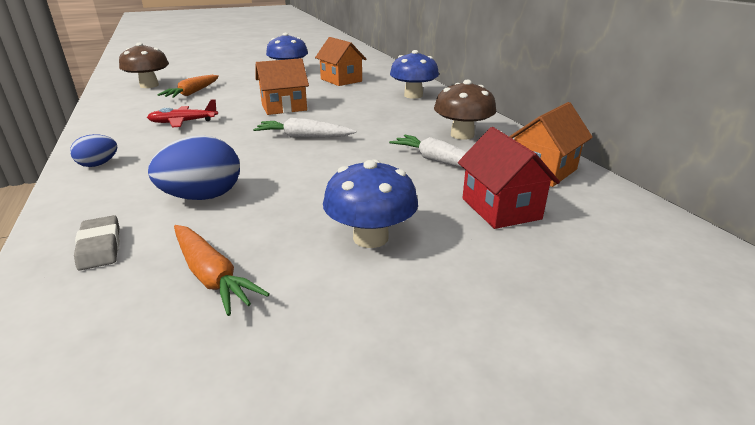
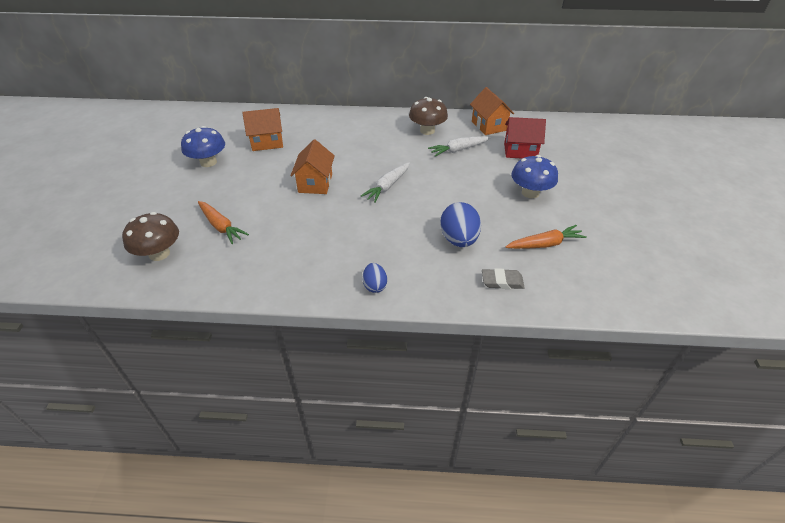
camera: 65 degrees left, 15 degrees up
(183, 122) = (308, 238): red plane -> none
(413, 95) = (339, 124): blue mushroom -> none

